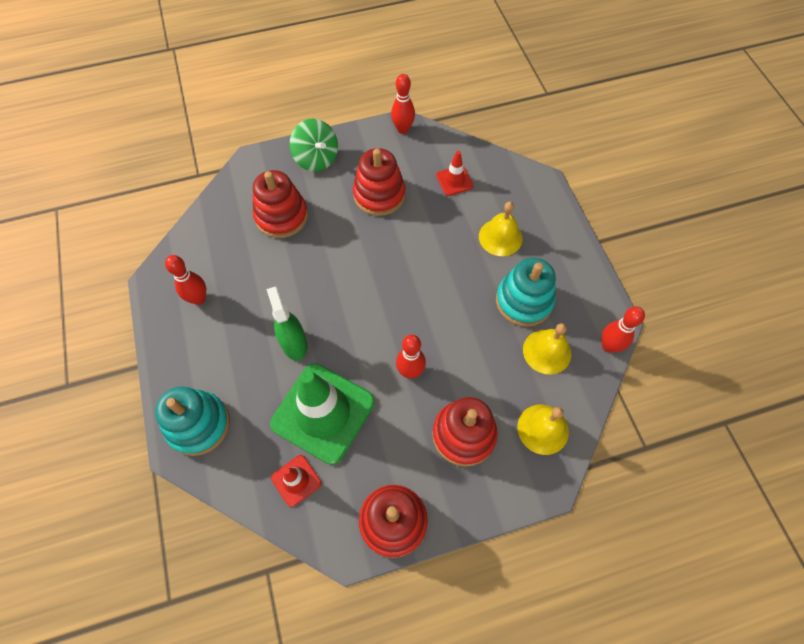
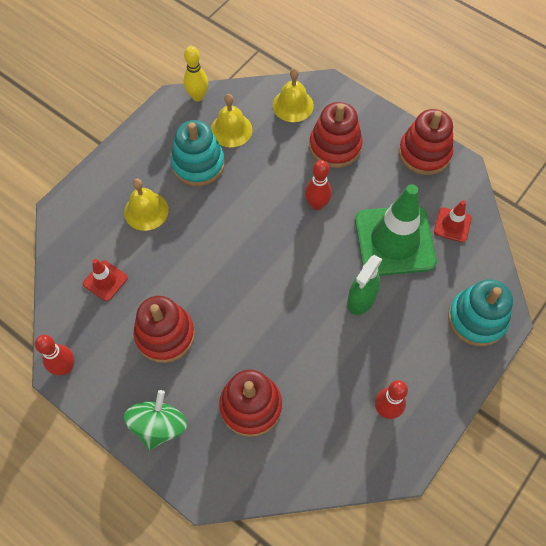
camera: 125 degrees left, 0 degrees up
(608, 346) = (198, 96): red bowling pin -> yellow bowling pin

